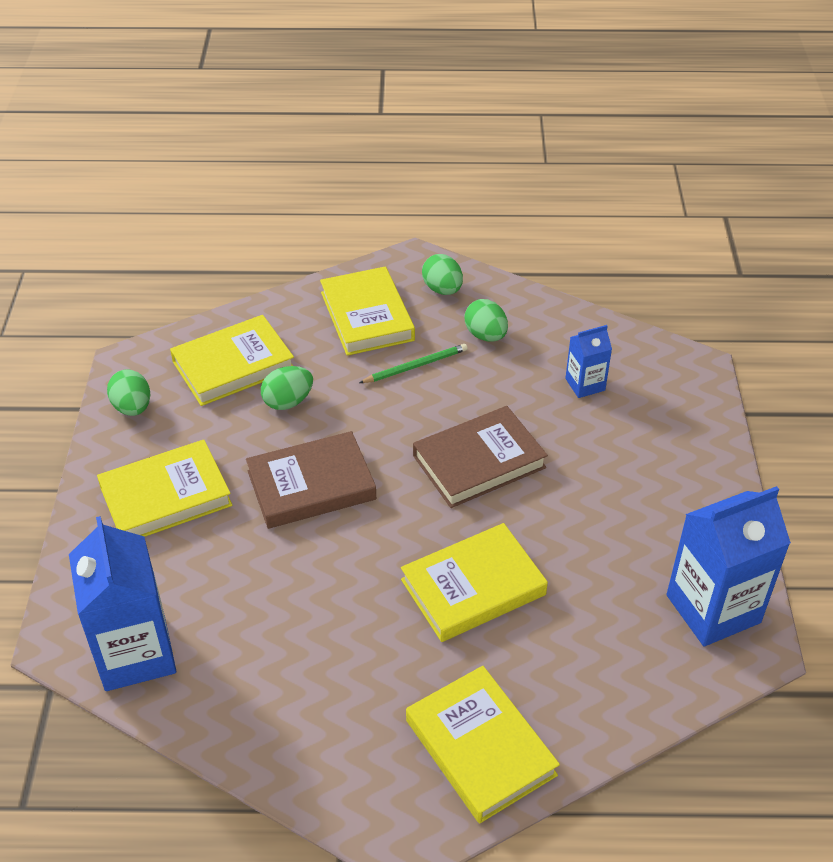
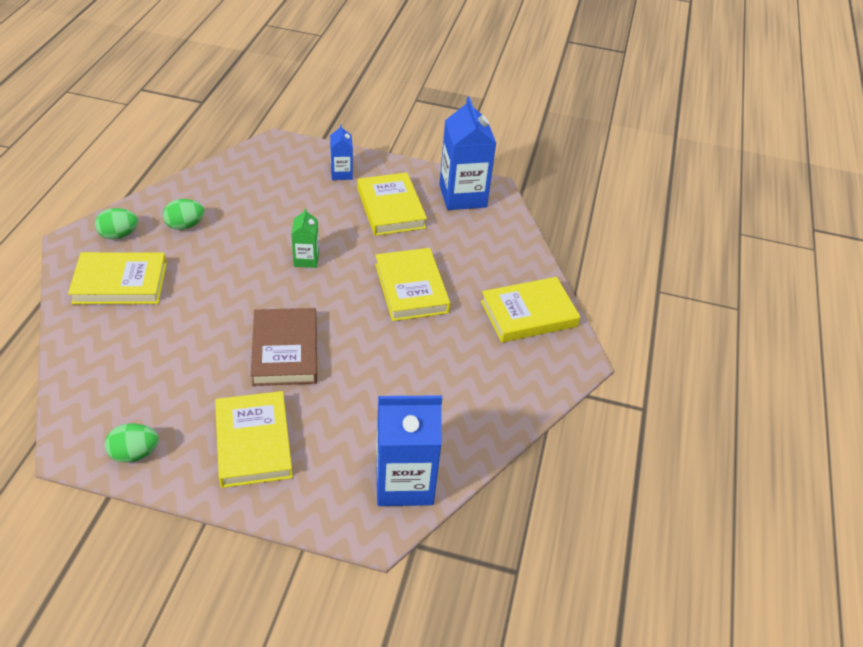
camera: 80 degrees left, 0 degrees up
(233, 365) = (124, 375): yellow book -> yellow book (391, 208)
(288, 402) = (189, 348): green egg -> none
(416, 366) = (194, 268): green pencil -> none
(479, 462) = (306, 259): brown book -> green carton
(585, 384) = (262, 193): blue carton -> blue carton (341, 173)

